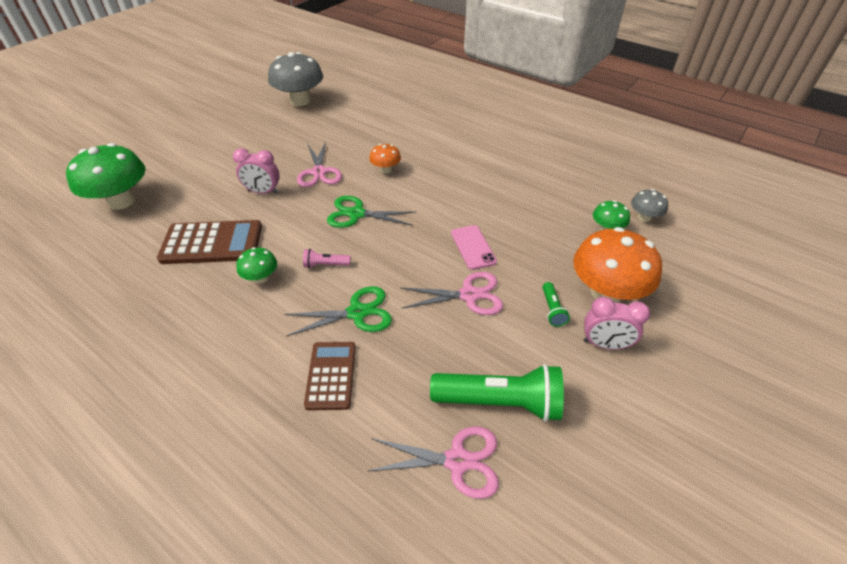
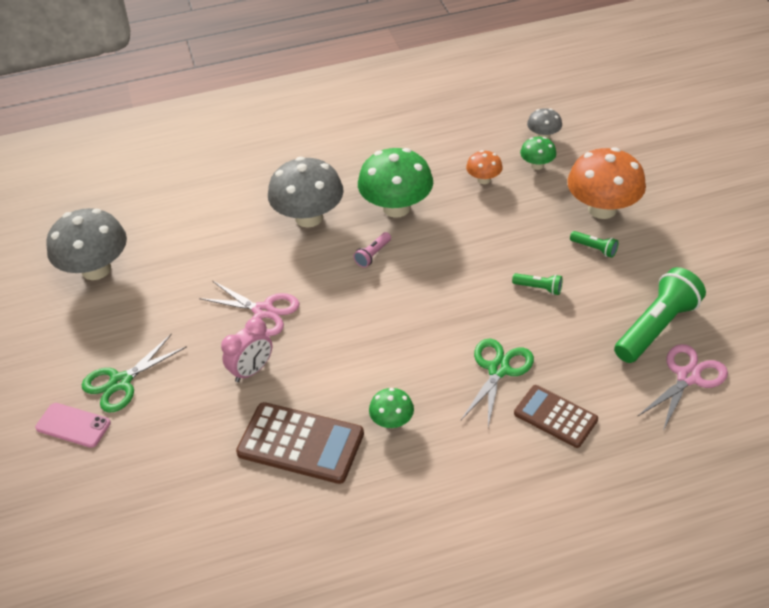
camera: 50 degrees left, 0 degrees up
(122, 201) = (136, 506): green mushroom -> green mushroom (396, 208)
(212, 243) = (300, 443): brown calculator -> brown calculator turned 75 degrees clockwise
(325, 265) = (417, 366): pink flashlight -> pink flashlight (373, 255)
(356, 214) = (363, 312): green scissors -> green scissors (120, 382)
(386, 170) = (313, 258): orange mushroom -> orange mushroom (484, 179)
(421, 150) = (309, 217): none -> grey mushroom
(469, 295) = (539, 288): pink scissors -> green flashlight
(473, 247) = (485, 255): pink phone -> pink phone (73, 425)
(604, 344) = (649, 241): pink clock -> none

